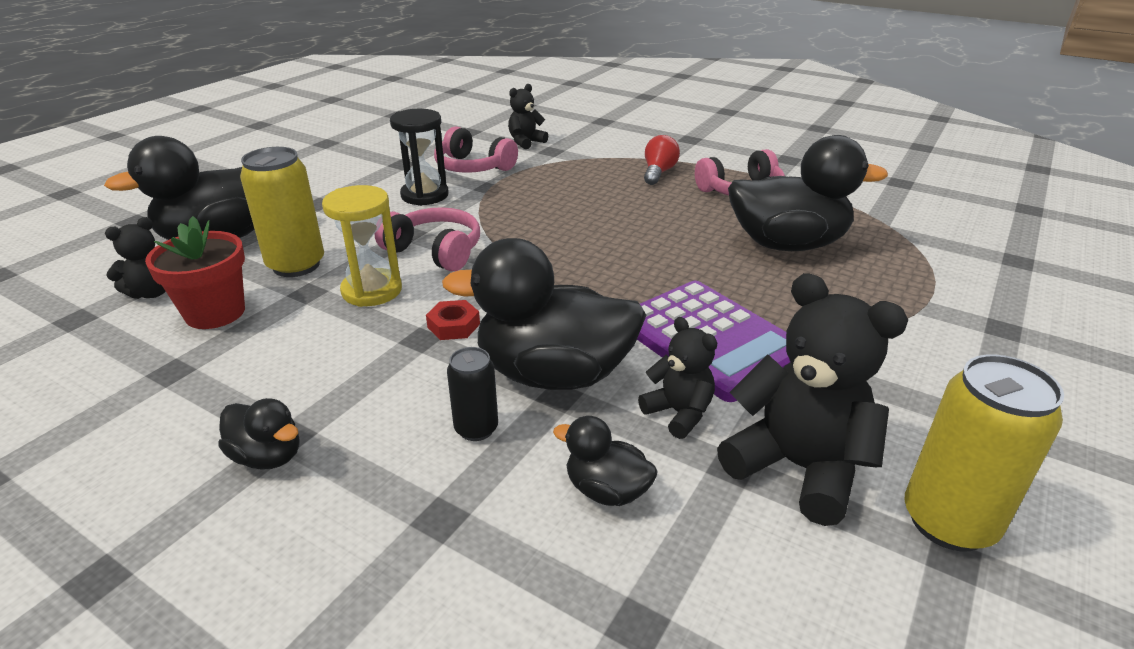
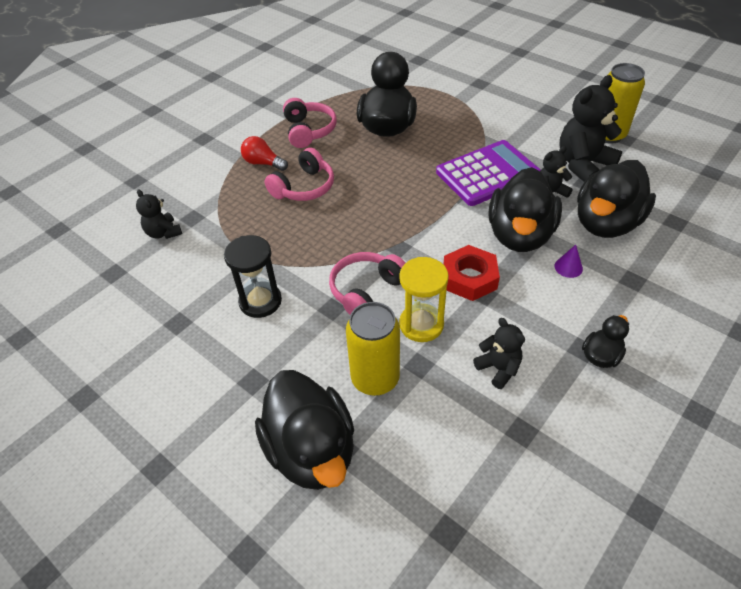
camera: 80 degrees left, 15 degrees up
(152, 292) = (408, 480): black teddy bear -> black teddy bear (498, 368)
(215, 313) = (445, 421): red flower pot -> none
(453, 326) = (469, 278): red nut -> red nut, size x1.73
(473, 167) = (209, 269): pink headphones -> pink headphones (304, 187)
(476, 429) = (568, 267): black can -> purple cone
(606, 490) = (606, 223): black duck -> black duck, size x2.12

